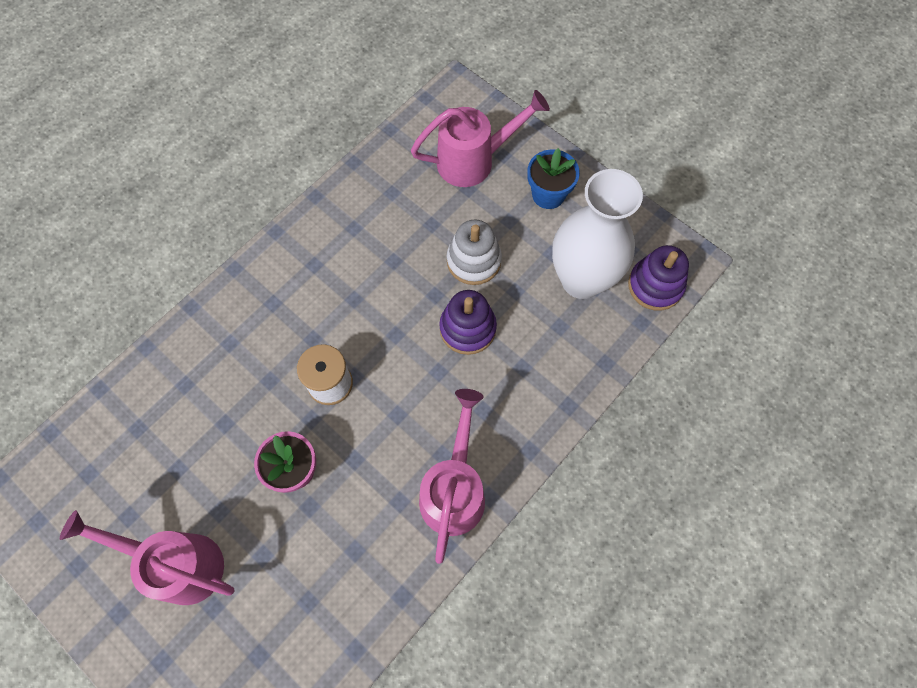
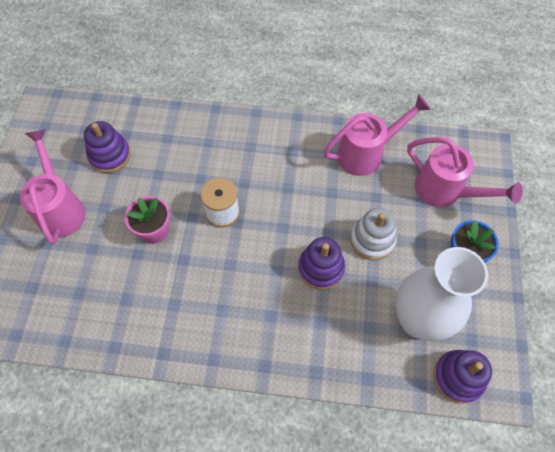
camera: 55 degrees right, 5 degrees down
(152, 464) = (110, 155): none -> purple stacking toy
(454, 490) = (203, 334): pink watering can -> pink watering can (366, 154)

